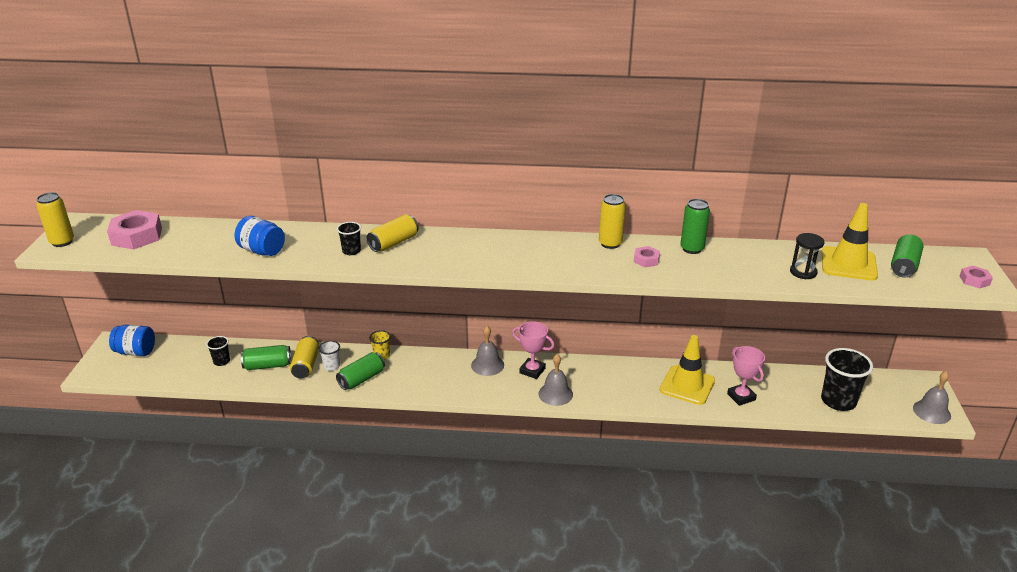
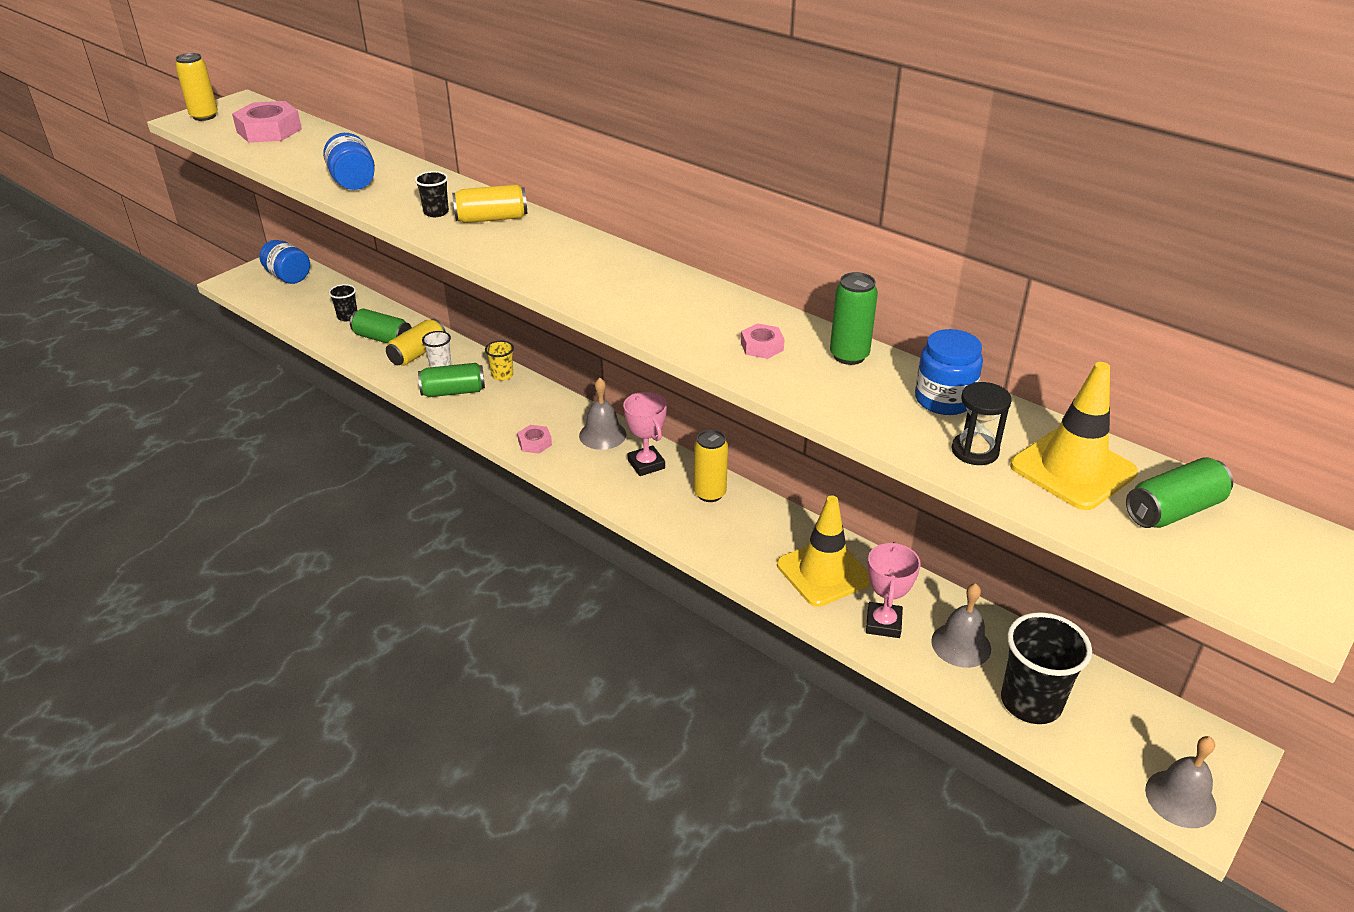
camera: 35 degrees right, 5 degrees up
(555, 394) = (641, 504): grey bell -> grey bell (961, 645)
(610, 244) = (744, 309): yellow can -> yellow can (709, 493)
(759, 253) = (944, 400): none -> blue jar
(974, 280) = (1282, 587): pink nut -> pink nut (535, 443)

